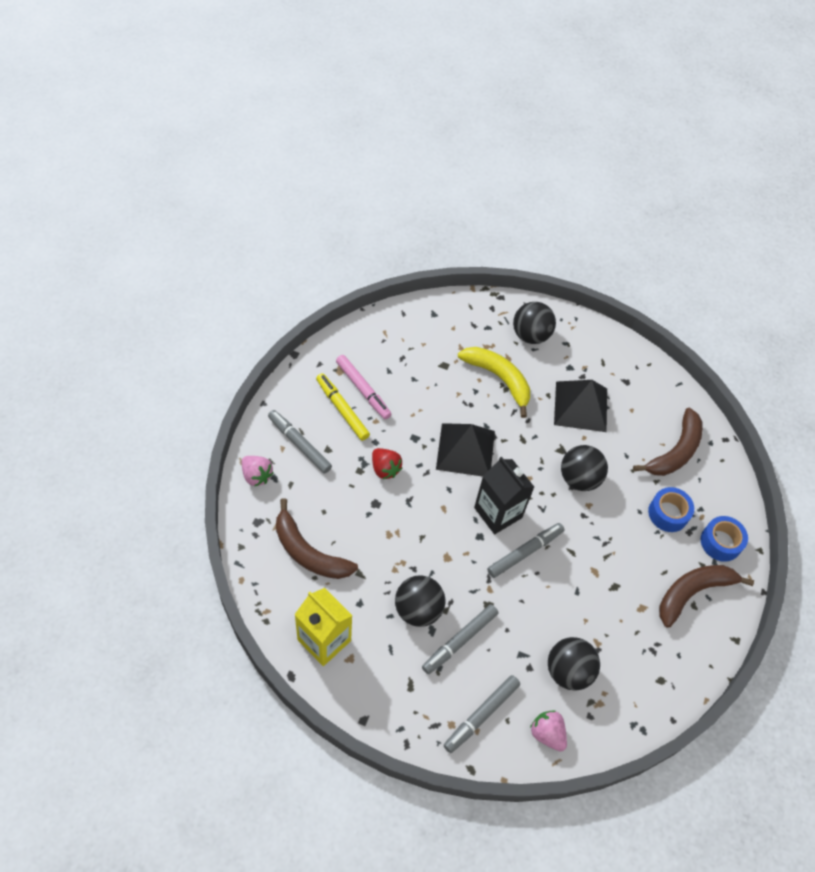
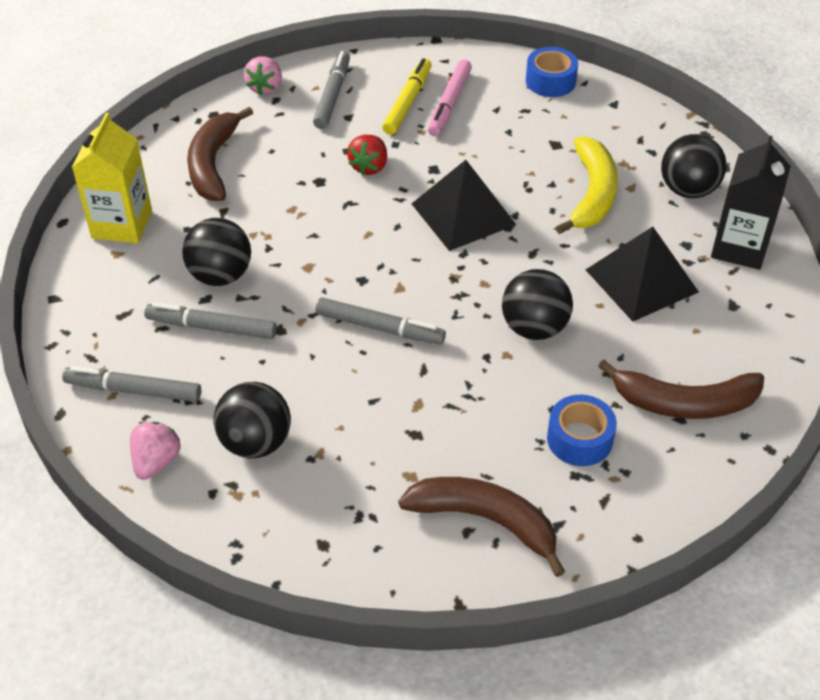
camera: 60 degrees right, 10 degrees down
(498, 512) = (409, 279): black carton -> black carton (739, 247)
(720, 542) = (596, 517): blue tape -> blue tape (550, 81)

